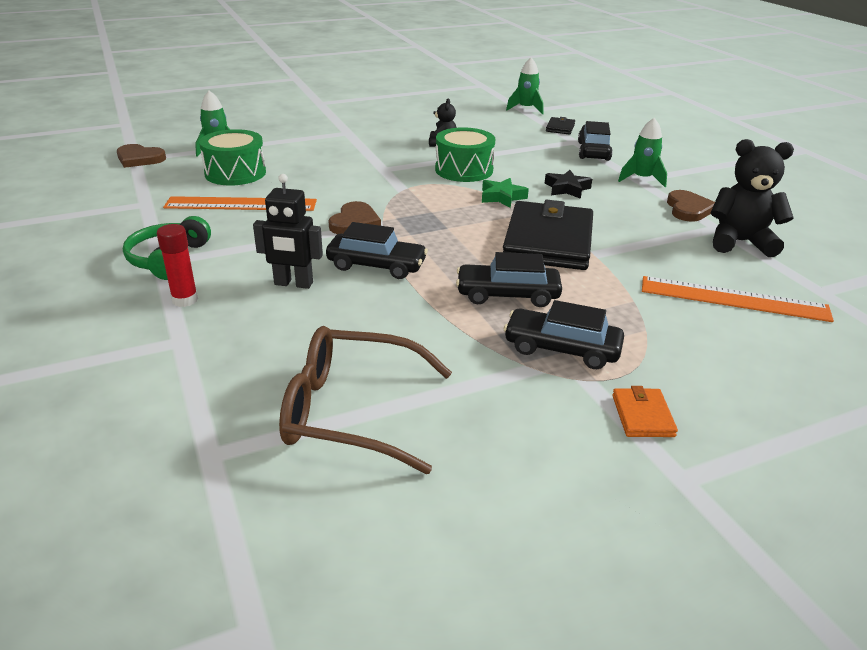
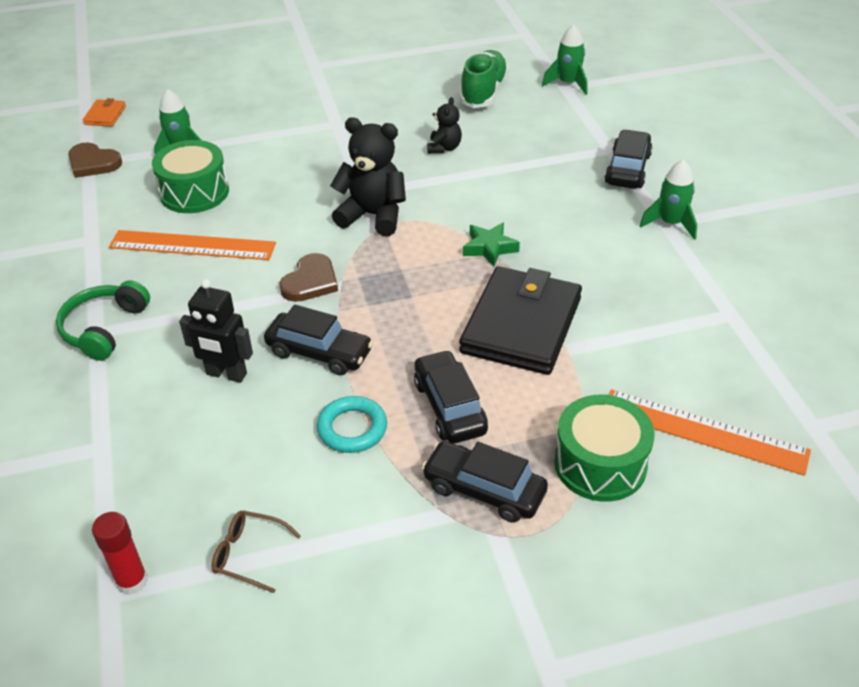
camera: 10 degrees right, 10 degrees up
(185, 300) = (113, 390): red glue stick -> red glue stick (132, 581)
(351, 411) = (248, 554): brown glasses -> brown glasses, size x0.47
(424, 314) = (352, 428): none -> turquoise ring
(462, 114) = (483, 92): none -> green shoe
(464, 170) = (457, 198): green drum -> green drum (600, 464)
(507, 295) = (450, 407): black car -> black car turned 60 degrees clockwise
(560, 128) = (600, 123): black wallet -> none
(567, 189) = (572, 237): black star -> none
(642, 416) = (538, 588): orange wallet -> orange wallet (105, 115)
(688, 209) = (708, 280): brown heart -> none
(740, 242) = (749, 340): black teddy bear -> black teddy bear (373, 215)

